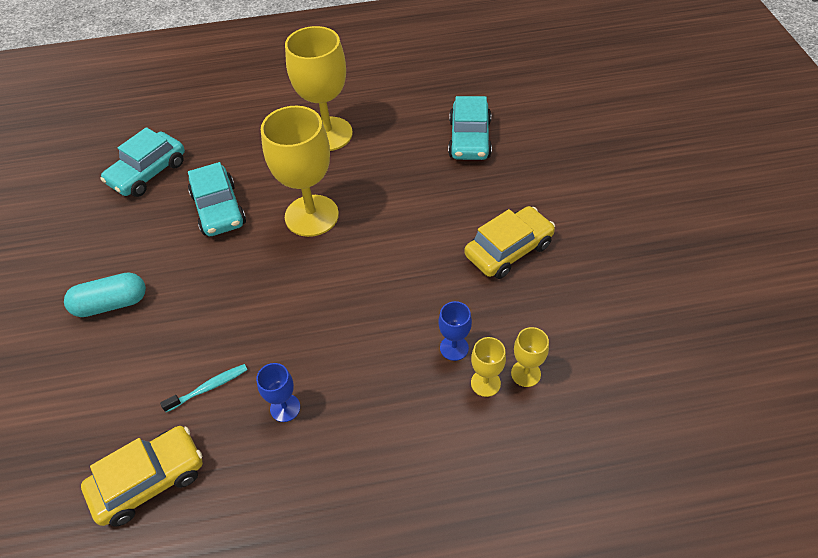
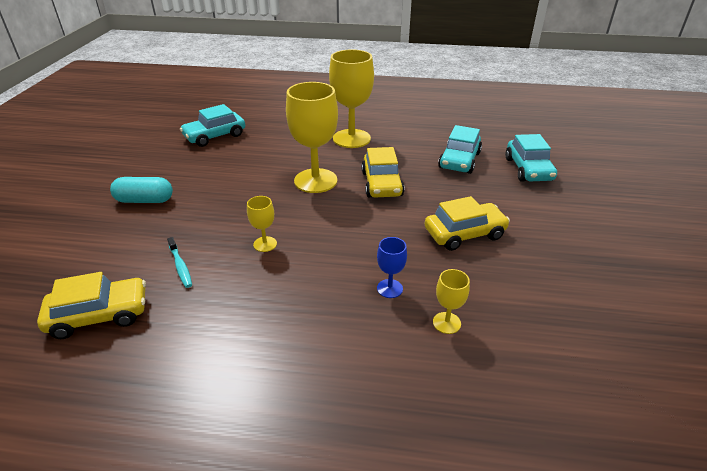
camera: 15 degrees right, 15 degrees down
(209, 387) = (180, 266): turquoise toothbrush -> turquoise toothbrush turned 75 degrees clockwise
(219, 209) = (251, 164): turquoise car -> turquoise car (528, 169)
(285, 408) = (230, 294): blue goblet -> none
(392, 200) = (382, 184): none -> yellow car
(485, 383) = (407, 320): yellow goblet -> yellow goblet (265, 244)

